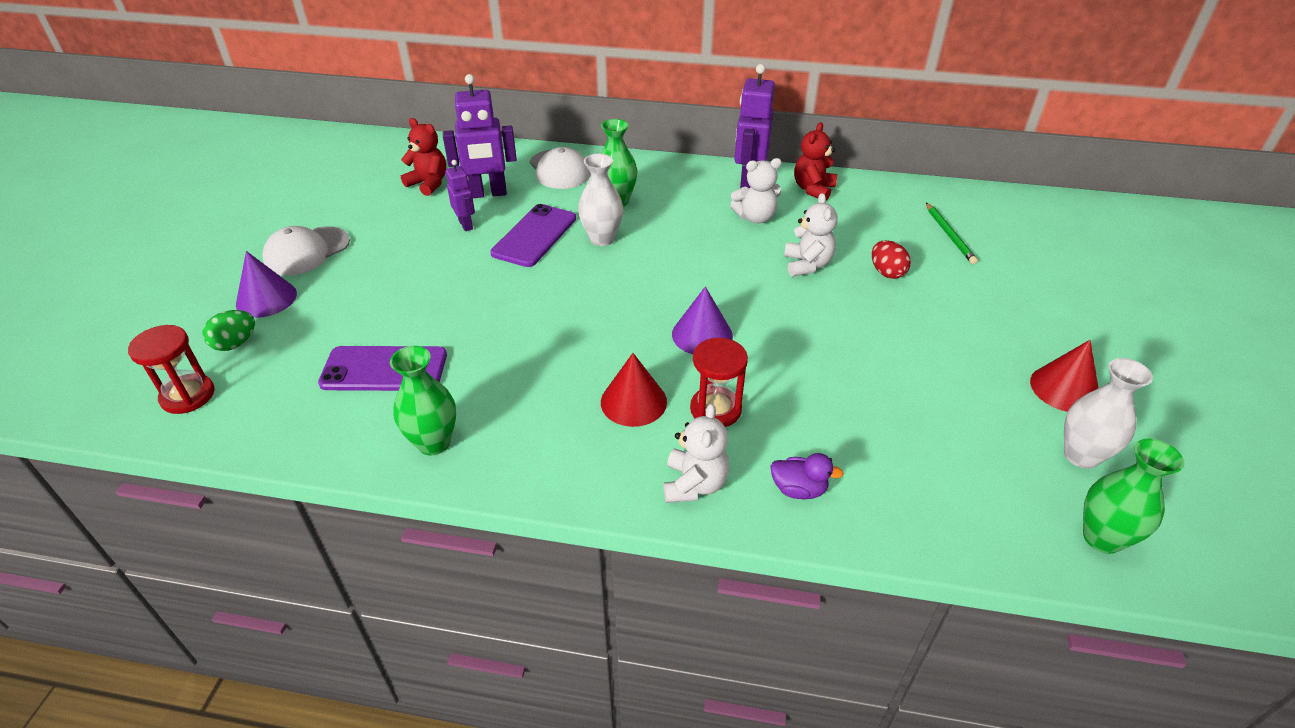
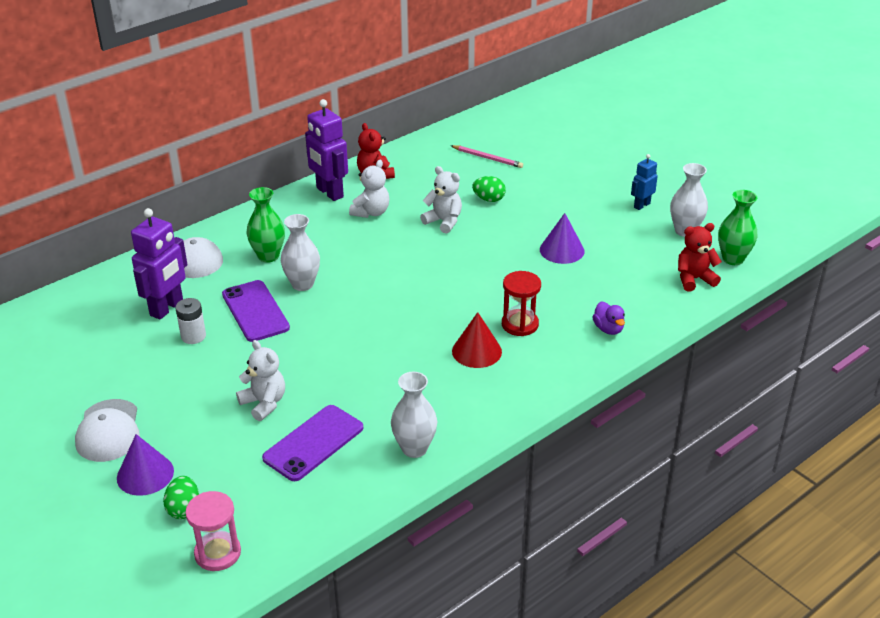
camera: 50 degrees left, 5 degrees down
(188, 396) = (217, 553): red hourglass -> pink hourglass
(429, 183) = (106, 331): red teddy bear -> red teddy bear (694, 279)
(434, 443) = (414, 448): green vase -> white vase
(466, 225) = (193, 336): purple robot -> white battery
(694, 484) = (565, 362): white teddy bear -> white teddy bear (264, 403)
(702, 335) = (453, 295): purple cone -> purple cone (562, 250)
(798, 489) = (608, 329): purple duck -> purple duck turned 105 degrees clockwise
(886, 272) = (489, 199): red egg -> green egg
(949, 235) = (487, 158): green pencil -> pink pencil
(1064, 388) = (641, 205): red cone -> blue robot

